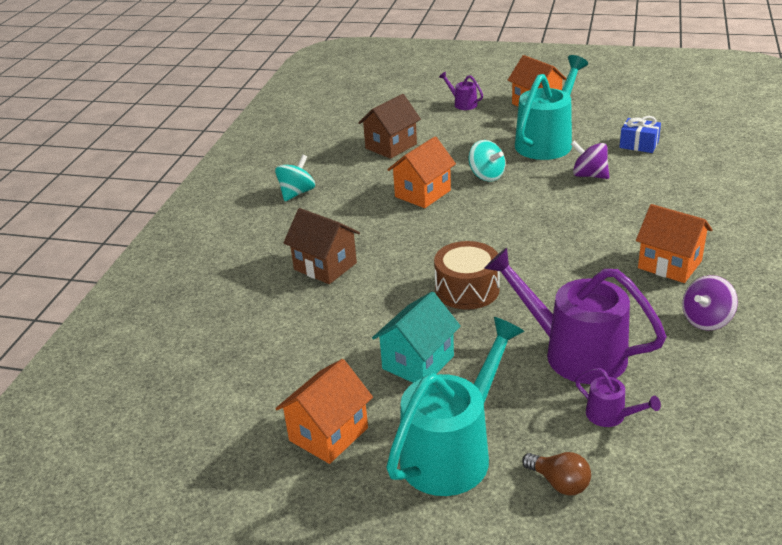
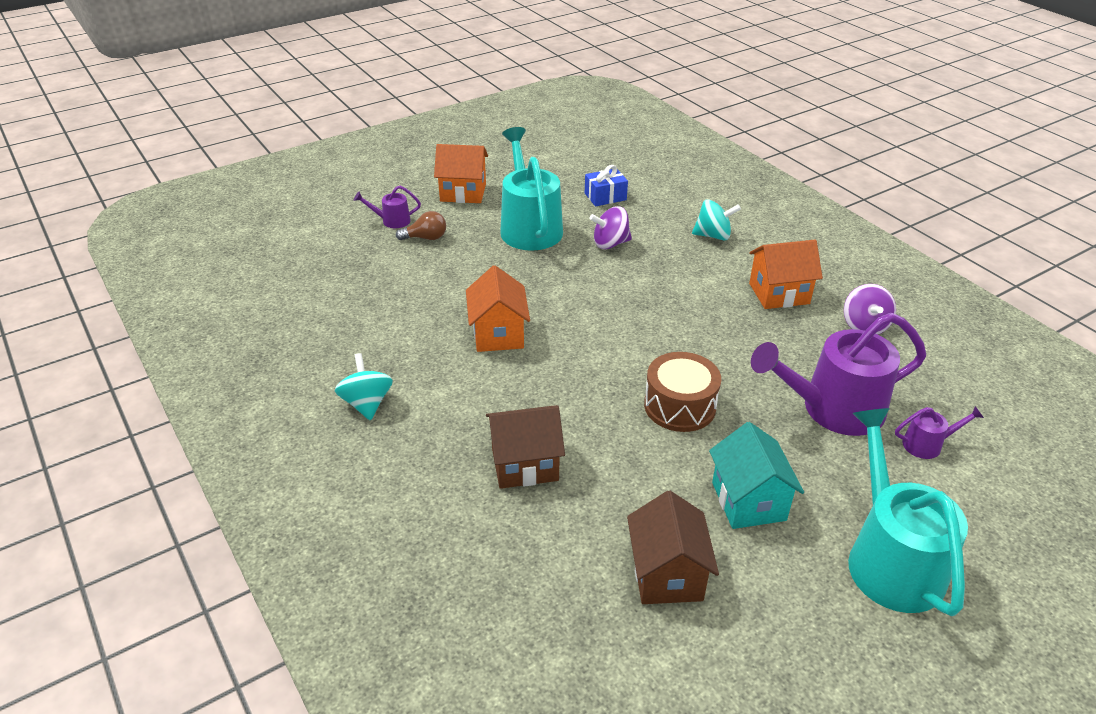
camera: 50 degrees left, 5 degrees up
(328, 434) = (789, 625): orange house -> none
(391, 146) = (388, 299): brown house -> brown house (667, 574)
(486, 176) = (528, 286): turquoise spinning top -> turquoise spinning top (713, 235)
(559, 483) = (981, 524): brown light bulb -> brown light bulb (426, 238)

